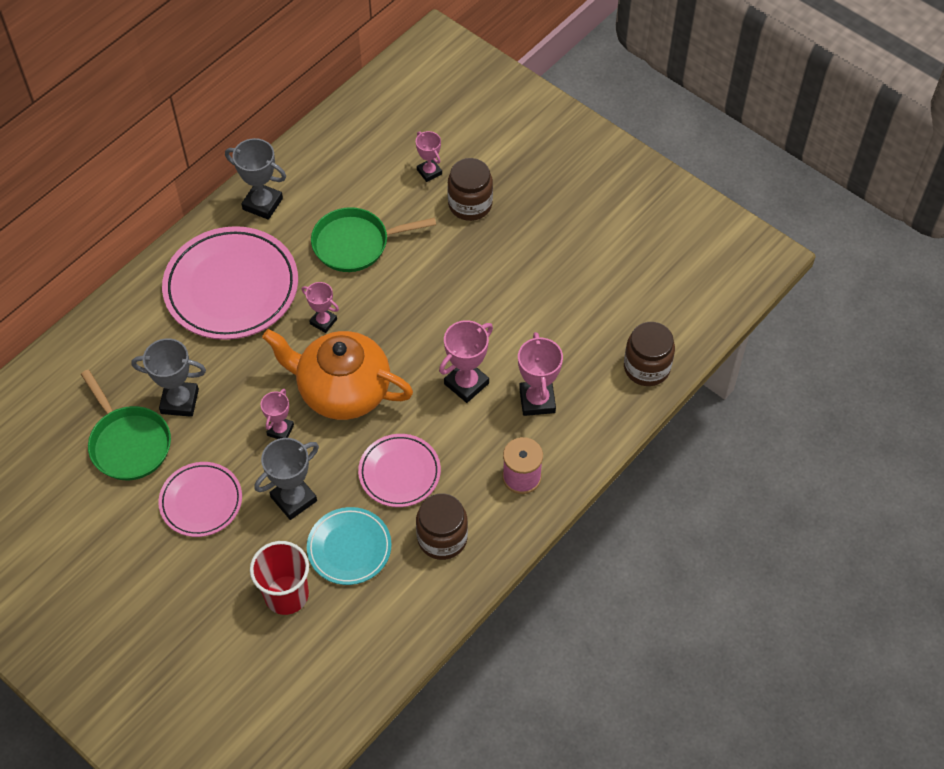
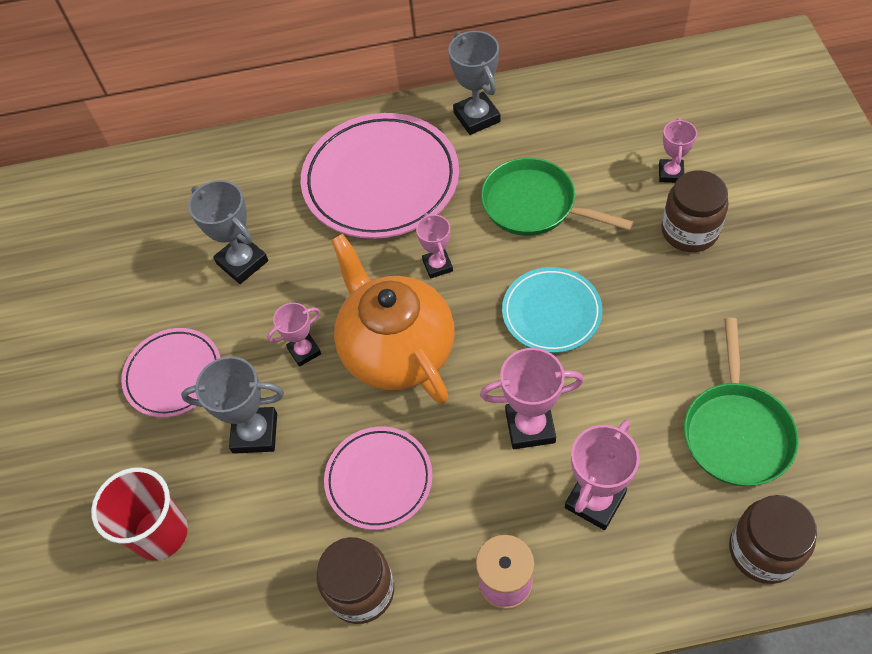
camera: 45 degrees right, 0 degrees up
(128, 443) = (166, 274): green pan -> green pan (736, 431)
(349, 548) = (260, 528): turquoise plate -> turquoise plate (551, 313)

